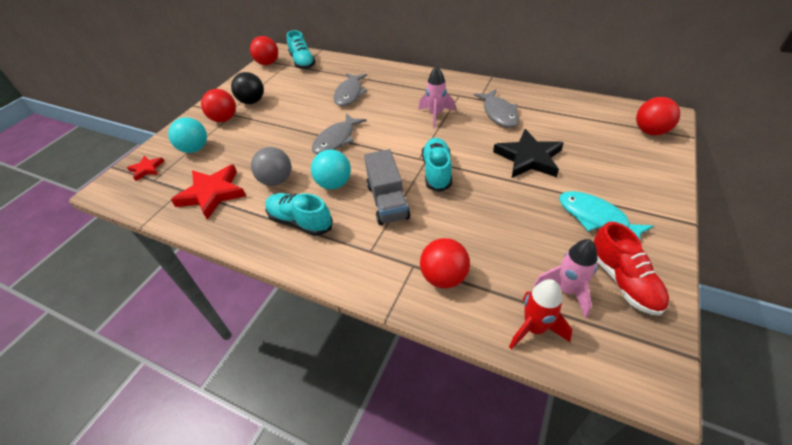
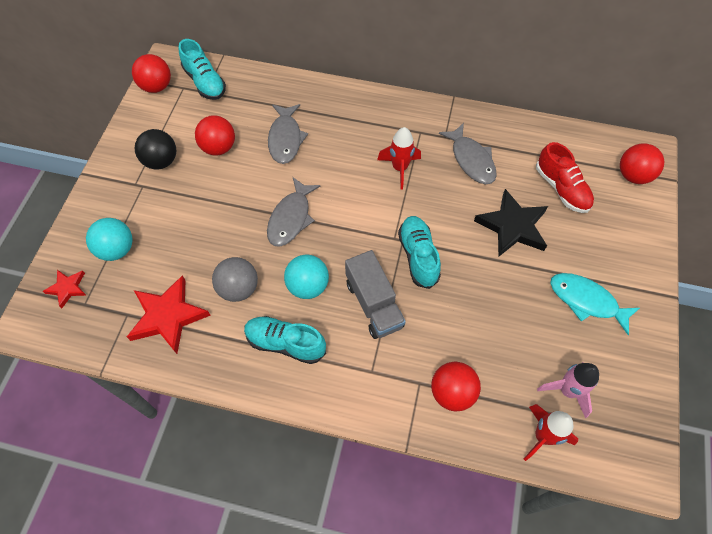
camera: 15 degrees left, 15 degrees up
(224, 119) = (135, 195): red ball -> red ball (219, 148)
(436, 115) = (399, 168): pink rocket -> red rocket
(623, 280) = (615, 372): red shoe -> red shoe (561, 188)

